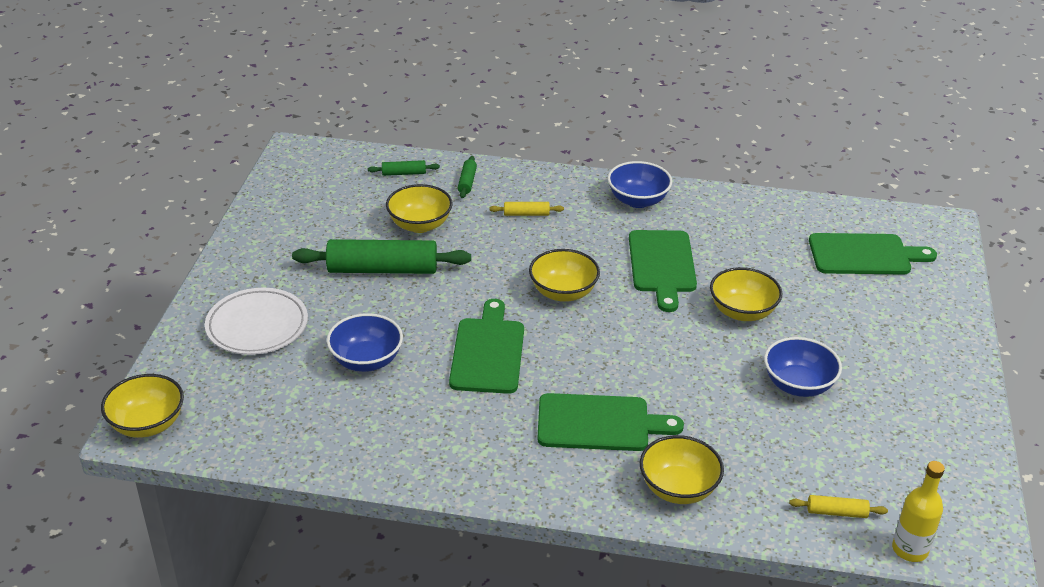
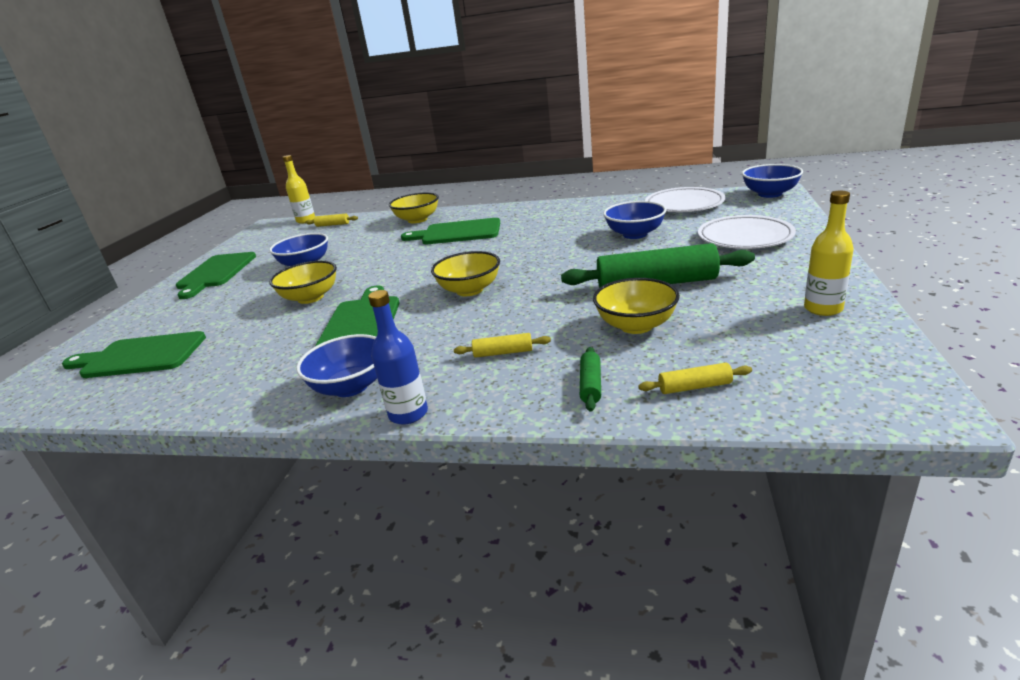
camera: 175 degrees left, 10 degrees down
(147, 424) = (770, 194): yellow bowl -> blue bowl
(270, 424) = (684, 204): none -> white plate
(277, 220) = (823, 309): none -> yellow bottle
(404, 173) = (694, 387): green rolling pin -> yellow rolling pin
(487, 352) = (538, 250): green cutting board -> green cutting board (216, 273)
(587, 177) = (408, 414): none -> blue bottle

